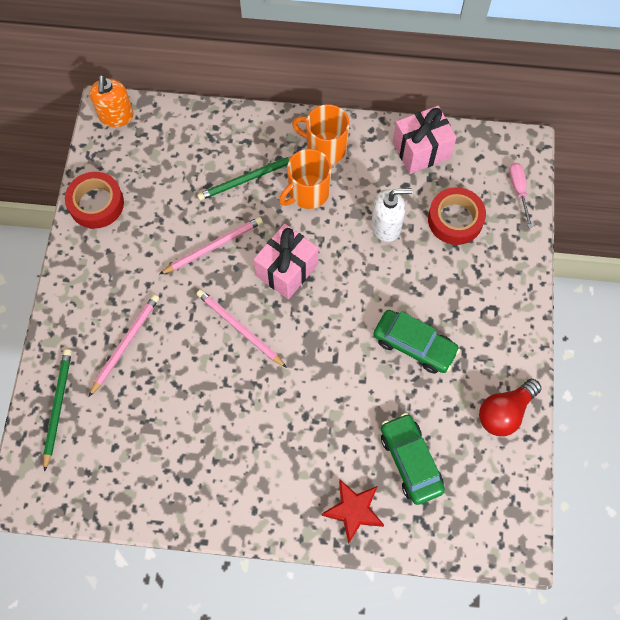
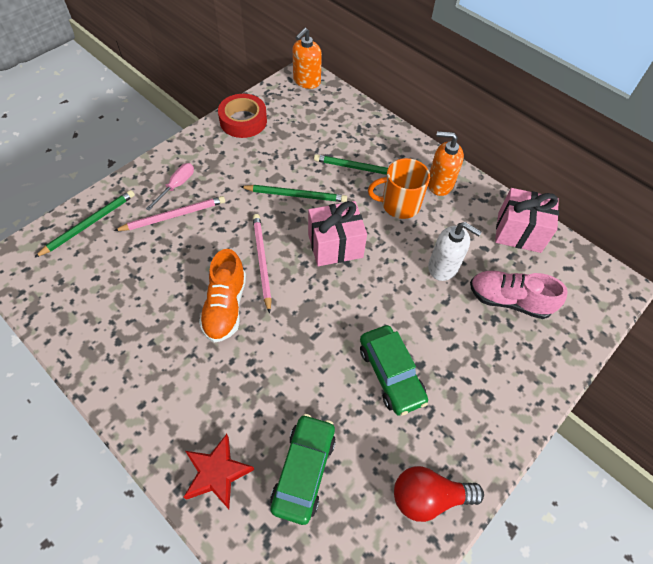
camera: 35 degrees right, 10 degrees down
(213, 246) = (296, 195): pink pencil -> green pencil
(246, 388) = (225, 306): none -> orange shoe
(325, 147) = (439, 184): orange mug -> orange soap dispenser
(455, 219) = (509, 300): red tape -> pink shoe
(518, 190) = (587, 315): pink screwdriver -> pink screwdriver (176, 186)

